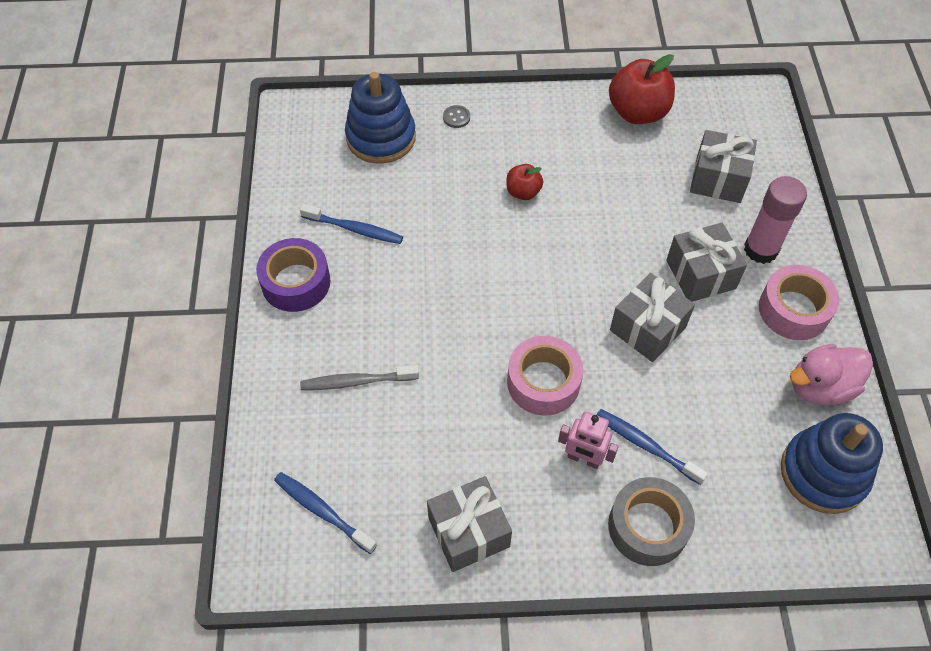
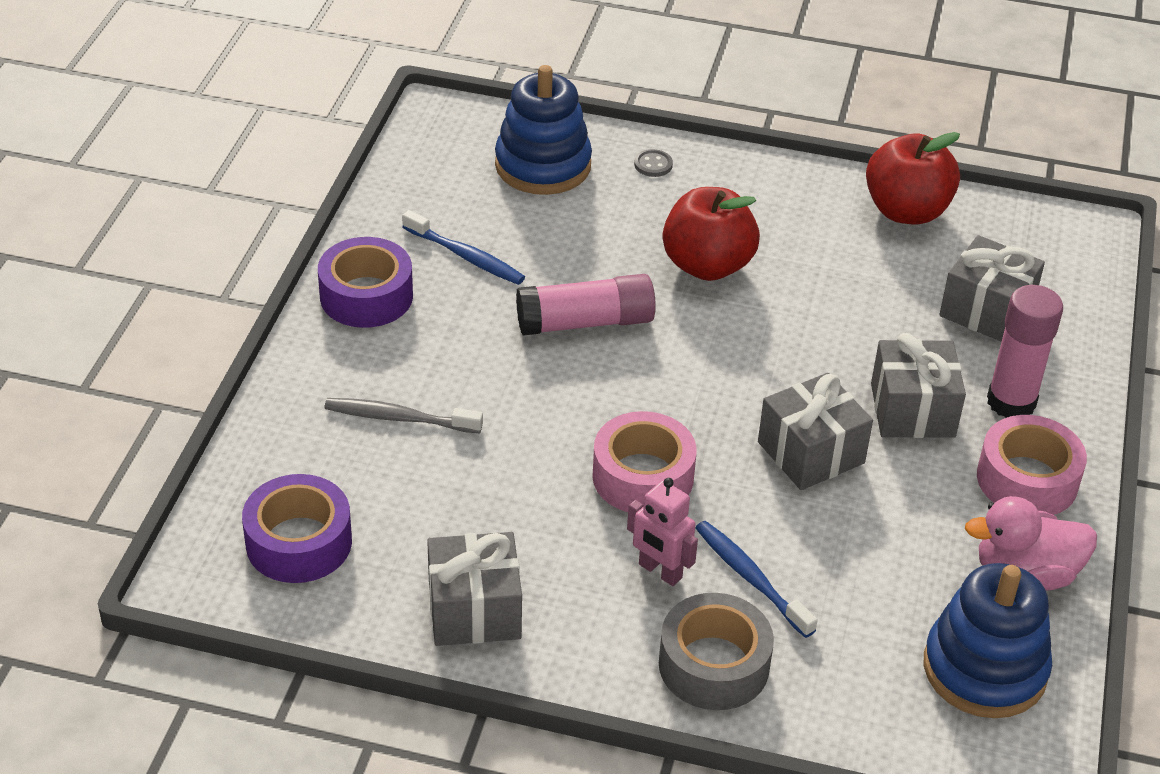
camera: 15 degrees right, 15 degrees down
(323, 512) = (299, 542): blue toothbrush -> purple tape
(457, 262) = (585, 322): none -> pink glue stick
(523, 192) = (707, 265): red apple -> red apple, size x1.85

